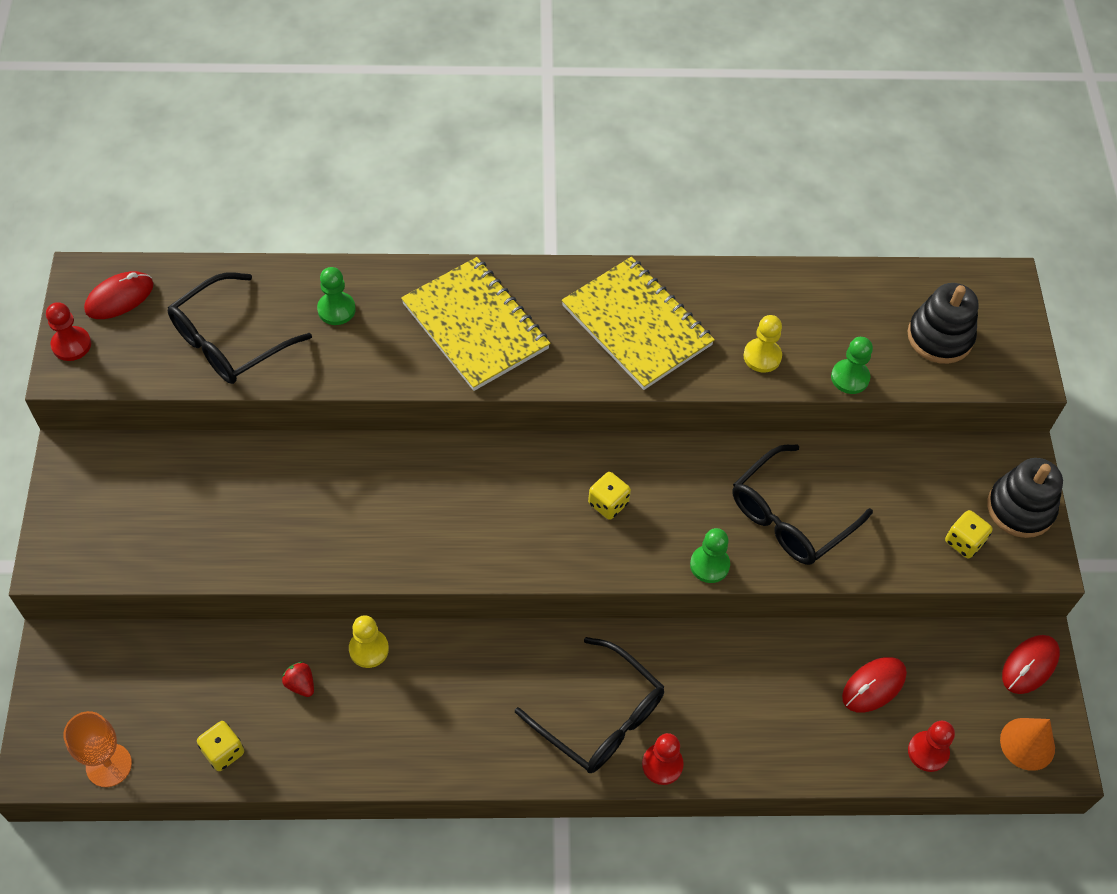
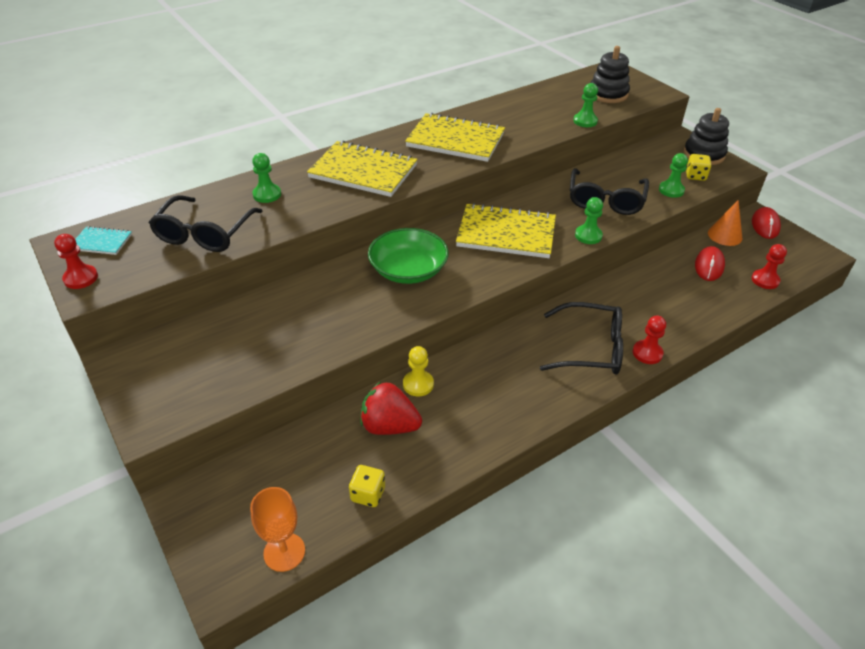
camera: 30 degrees left, 15 degrees down
(119, 298) = (101, 242): red mouse -> turquoise notebook
(300, 684) = (389, 426): red strawberry -> red strawberry, size x2.07
(445, 497) = (408, 270): none -> green bowl
(608, 503) = (506, 233): yellow dice -> yellow notebook
(762, 356) = (533, 129): yellow pawn -> none
(900, 549) = (671, 190): none -> green pawn
(1027, 744) = (801, 255): orange cone -> orange cone (725, 235)

